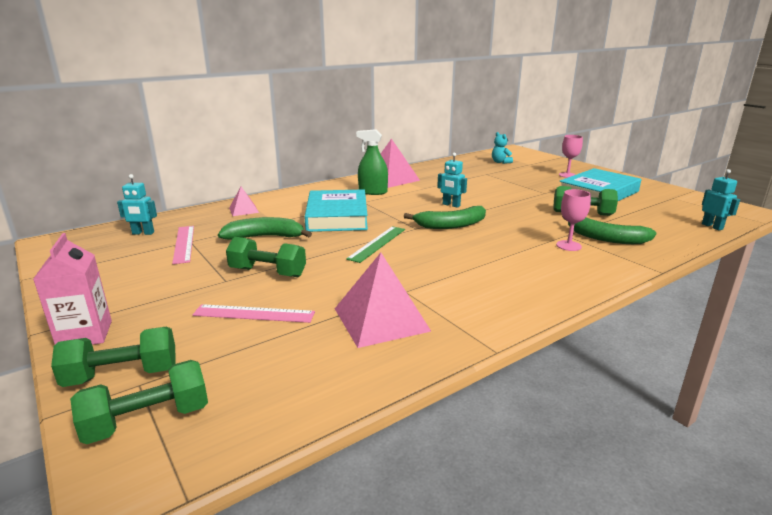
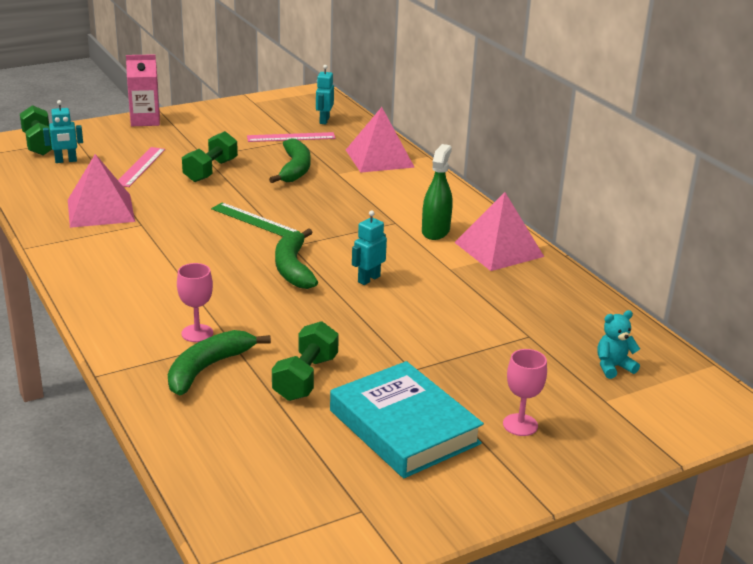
camera: 95 degrees right, 5 degrees up
(122, 375) = (89, 134): green dumbbell -> none
(243, 210) = (379, 158): pink pyramid -> pink pyramid, size x1.90
(337, 216) = (344, 204): turquoise book -> none
(712, 226) = (209, 489): turquoise robot -> turquoise robot (66, 161)

